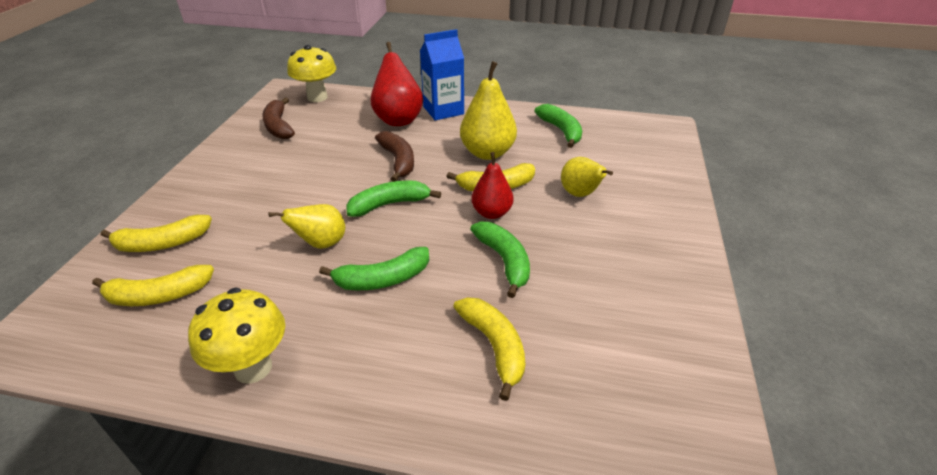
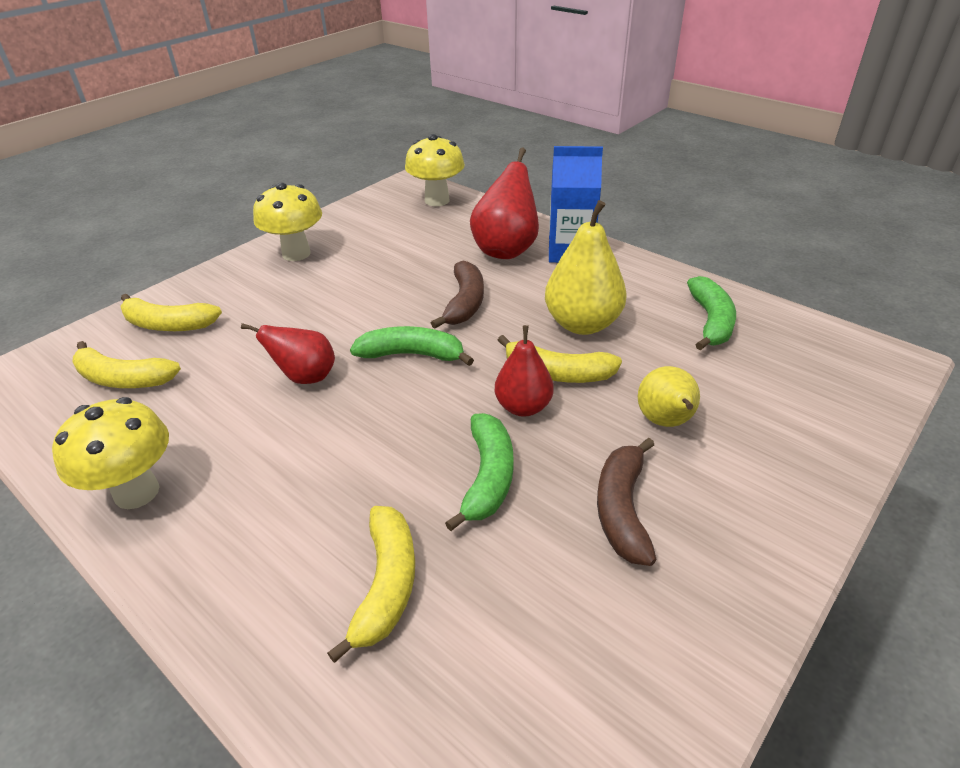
camera: 30 degrees right, 0 degrees up
(233, 161) = (296, 254): none -> yellow mushroom
(279, 126) = (371, 225): brown banana -> brown banana (622, 509)
(321, 243) = (305, 377): yellow pear -> red pear
(382, 279) = (333, 444): green banana -> none

